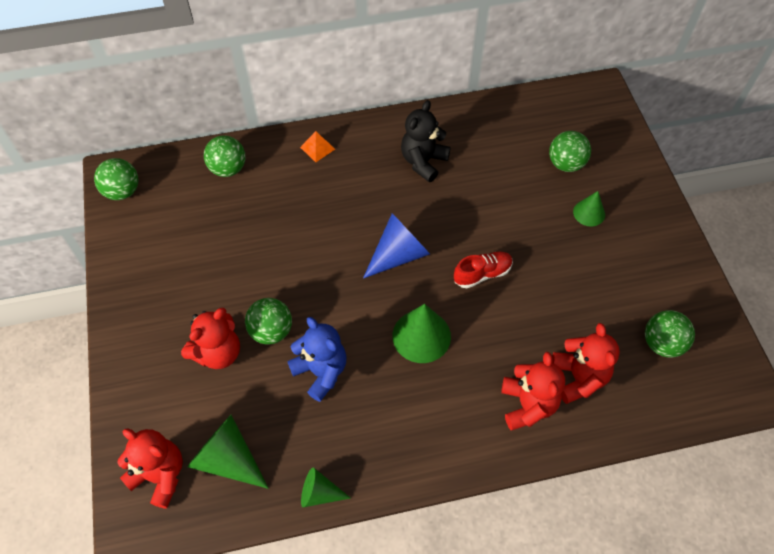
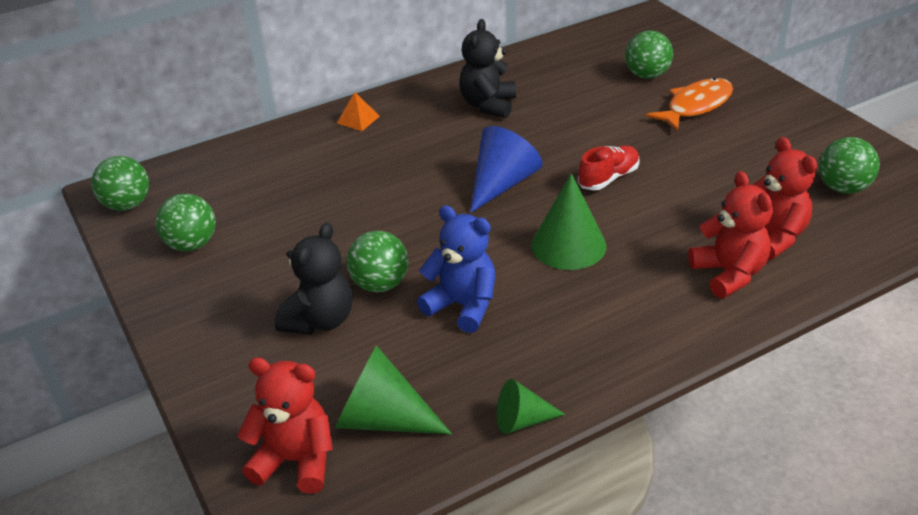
camera: 15 degrees left, 20 degrees down
(218, 353) = (320, 320): red teddy bear -> black teddy bear
(228, 169) = (256, 158): green ball -> green ball (192, 244)
(589, 213) = (695, 106): green cone -> orange fish

